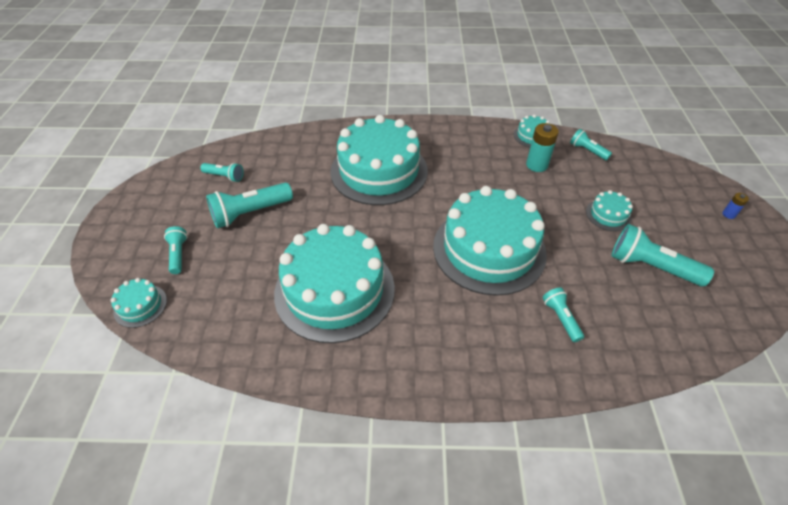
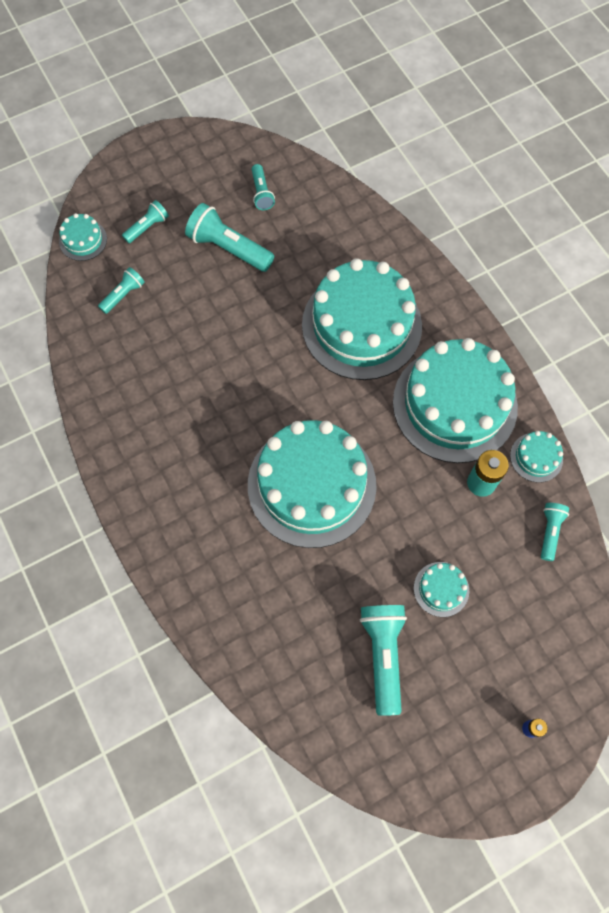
camera: 60 degrees right, 20 degrees up
(334, 290) = (181, 375): turquoise cake -> turquoise cake (454, 404)
(561, 318) = (260, 585): turquoise flashlight -> turquoise flashlight (123, 295)

